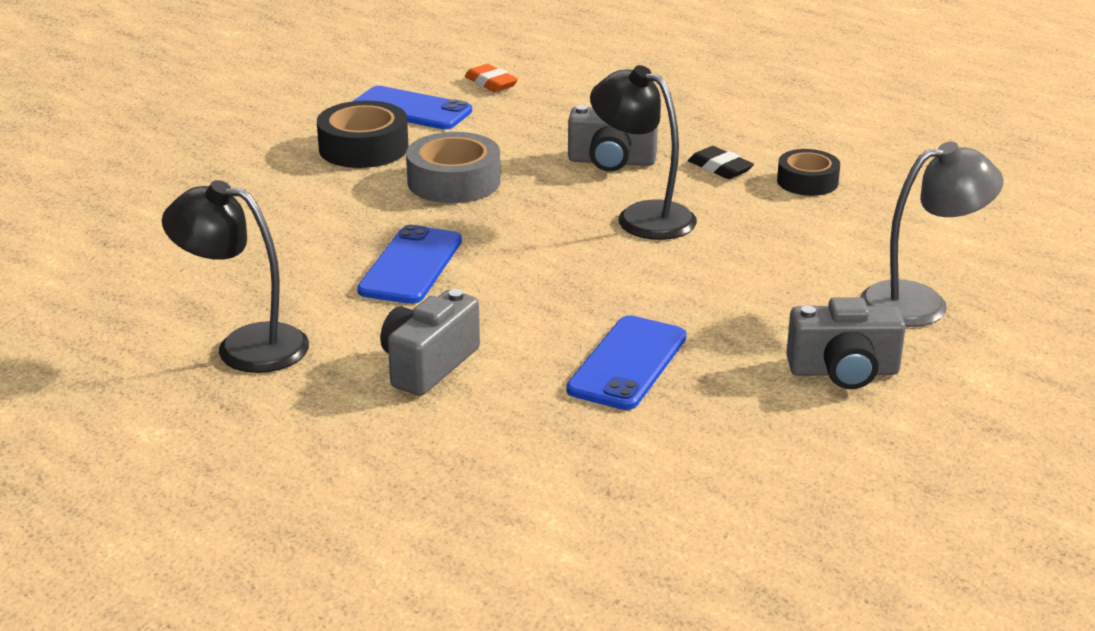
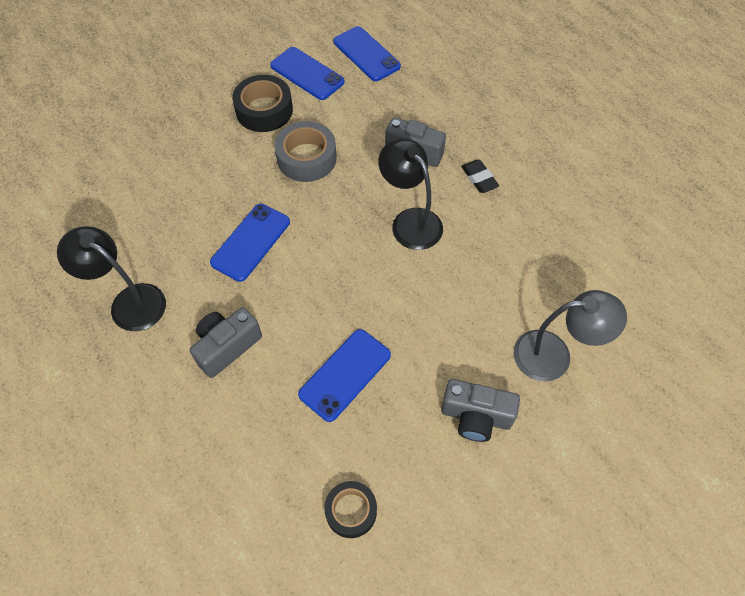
camera: 15 degrees right, 30 degrees up
(491, 83) = (366, 54): orange eraser -> blue phone
(807, 181) = (531, 205): black tape -> black tape (351, 511)

